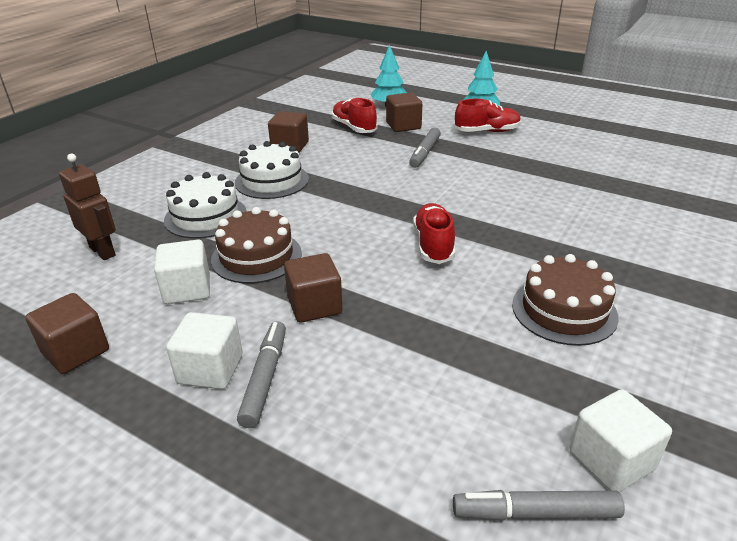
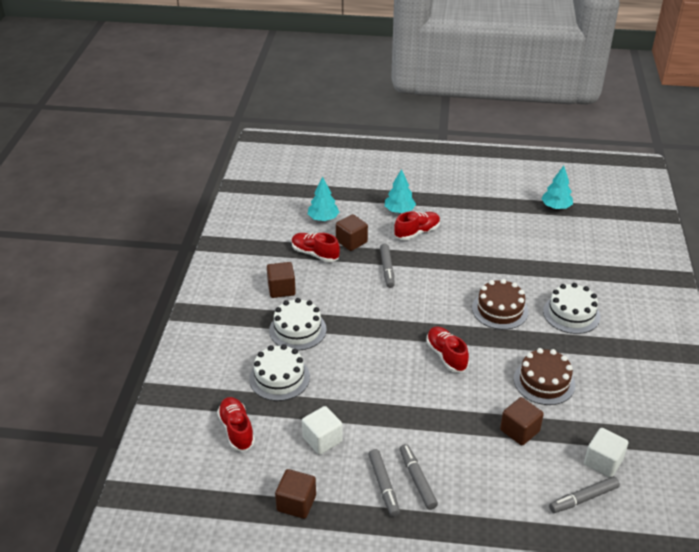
camera: 25 degrees left, 5 degrees up
(103, 251) = (236, 430): brown robot -> red shoe
(210, 369) = (384, 485): white cube -> grey marker
(256, 256) = (343, 400): brown cake -> brown cake (500, 310)
(314, 306) = (408, 425): brown cube -> brown cube (519, 431)
(656, 243) = (571, 314): none -> white cake
(689, 140) = (556, 207): none -> turquoise tree

